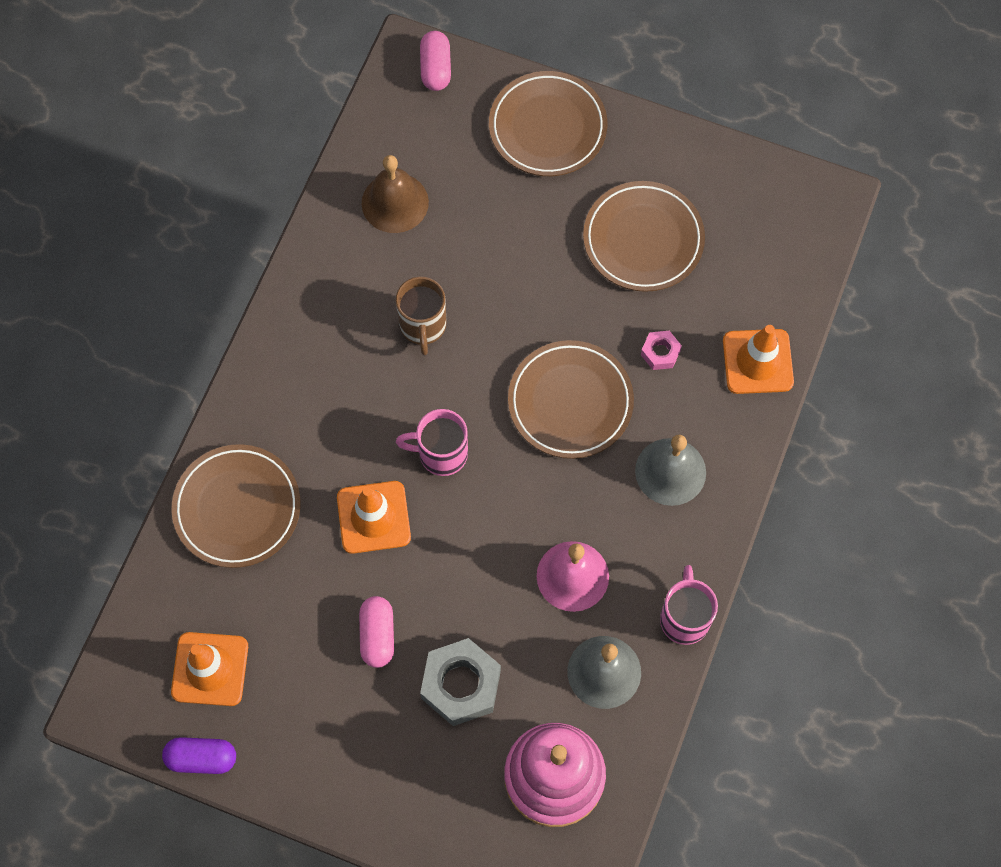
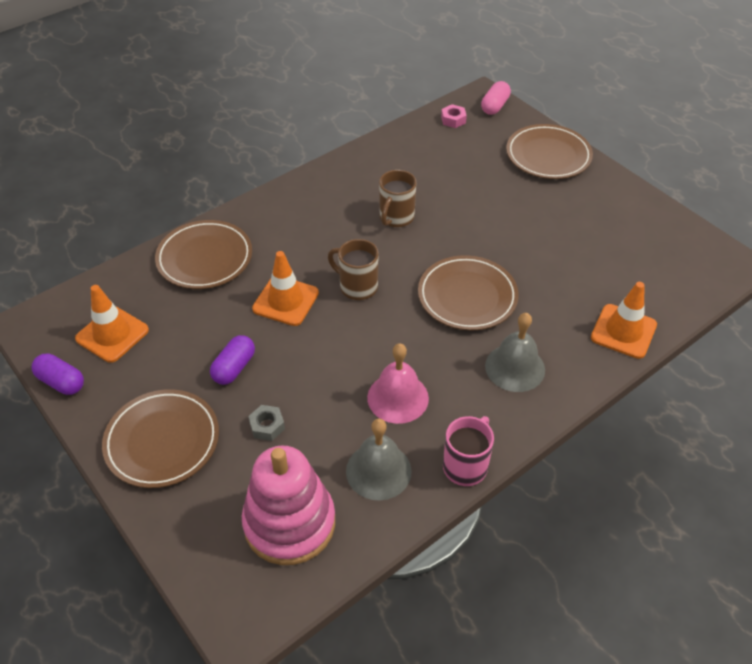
camera: 30 degrees right, 20 degrees down
(377, 635) = (234, 368): pink capsule -> purple capsule
(395, 202) = (423, 154): brown bell -> none
(441, 453) = (357, 286): pink mug -> brown mug
(461, 685) = (267, 426): grey nut -> grey nut, size x0.51
(643, 239) = (578, 232): brown plate -> brown plate (162, 441)
(660, 353) = (551, 296): pink nut -> pink nut (453, 120)

